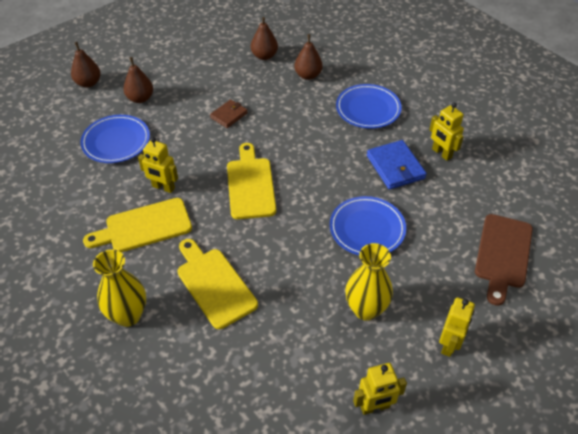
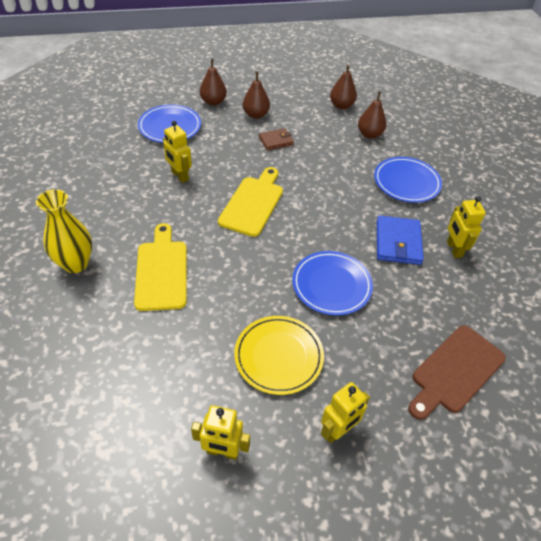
camera: 25 degrees right, 0 degrees up
(88, 83) = (182, 76): brown pear -> brown pear (256, 115)
(144, 226) = (141, 200): yellow cutting board -> none
(366, 309) = (278, 356): yellow vase -> yellow plate

